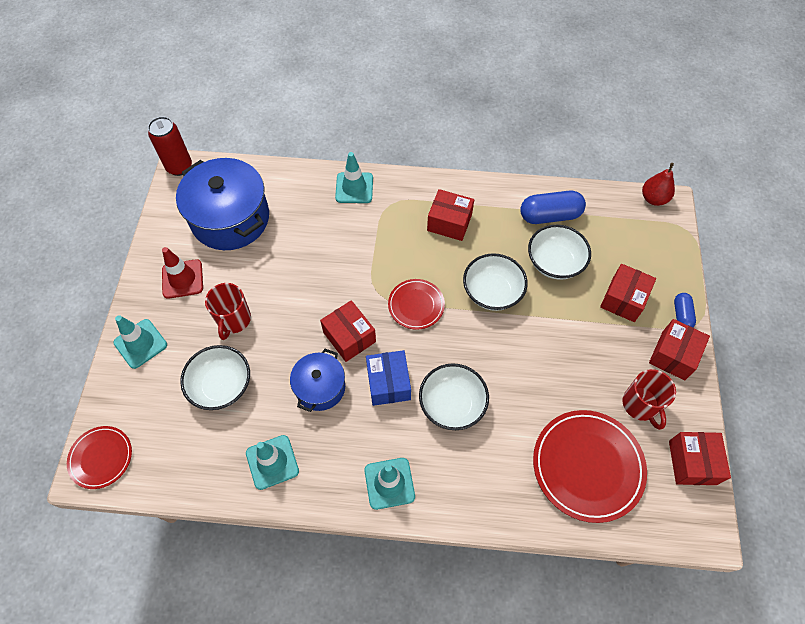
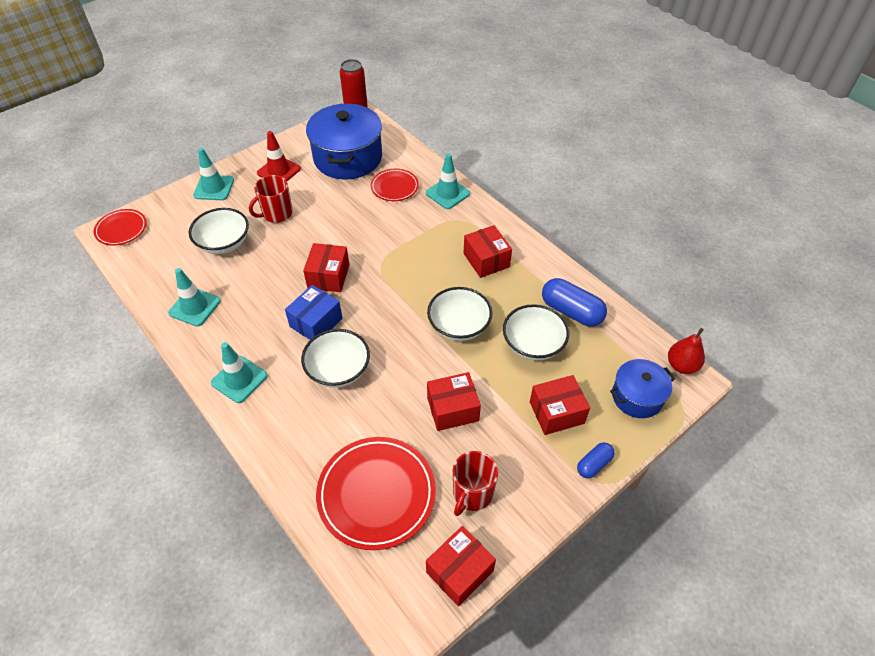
camera: 45 degrees right, 10 degrees down
(320, 387) = (274, 290): blue pot -> blue pot (637, 397)
(416, 305) = (395, 292): red plate -> red plate (394, 187)
(673, 355) = (547, 485): red box -> red box (453, 409)

